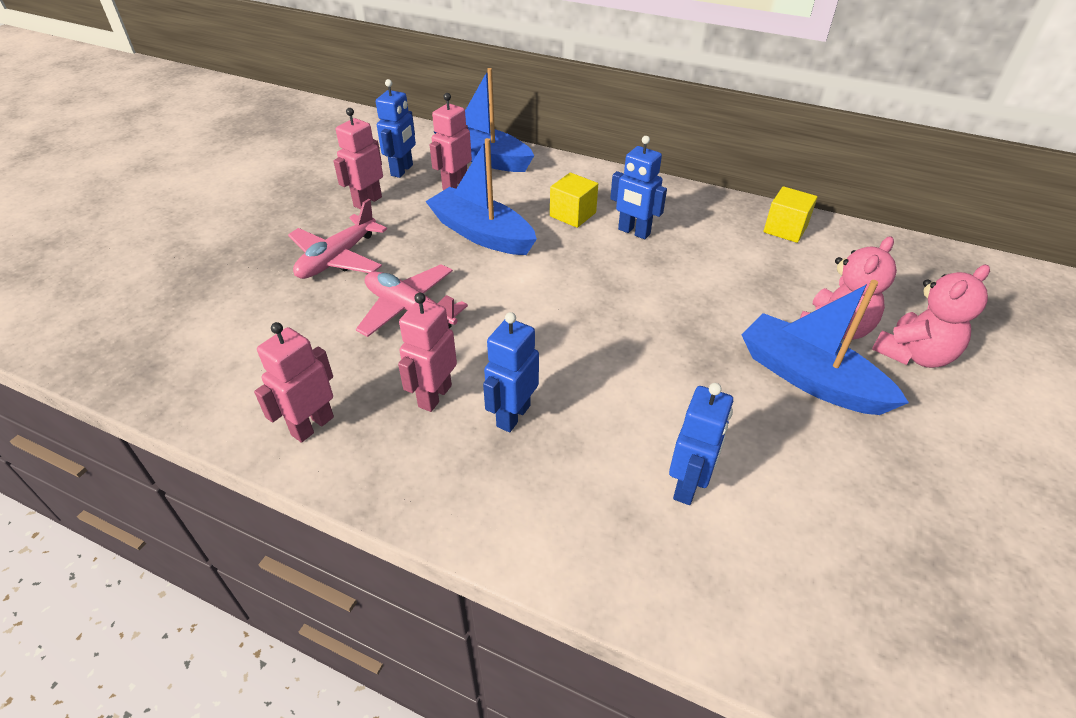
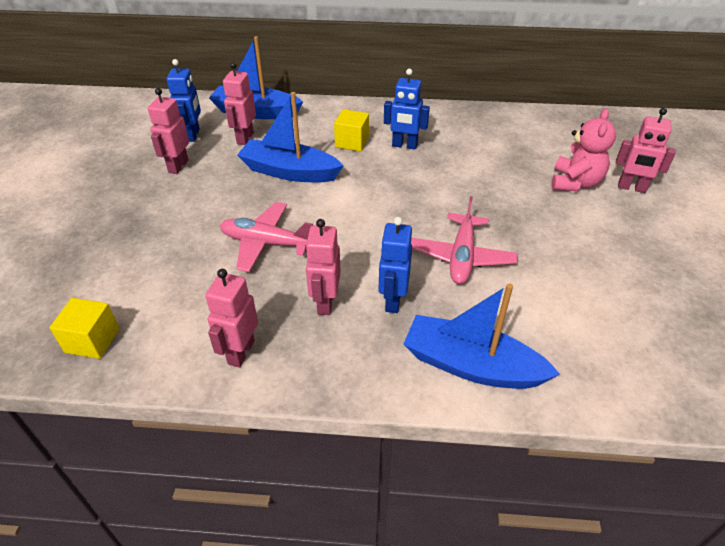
camera: 20 degrees left, 0 degrees up
(337, 258) = (180, 218): pink plane -> pink plane (462, 257)
(688, 485) = (539, 313): blue robot -> none
(785, 229) = (508, 121): yellow cube -> yellow cube (92, 340)
(809, 378) = (577, 220): blue boat -> blue boat (471, 365)
(913, 354) = (631, 188): pink teddy bear -> pink robot

